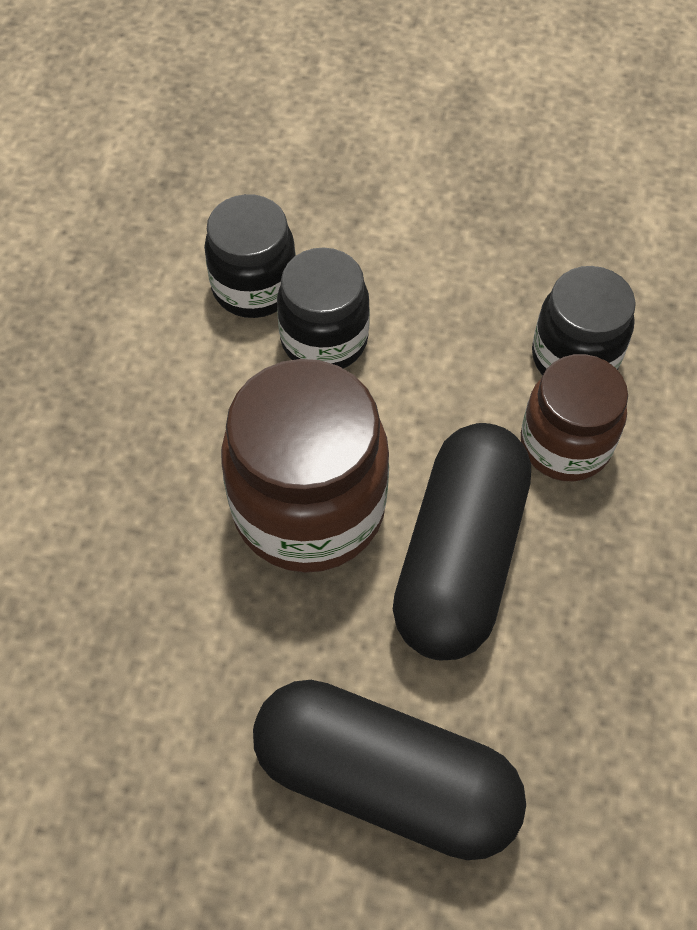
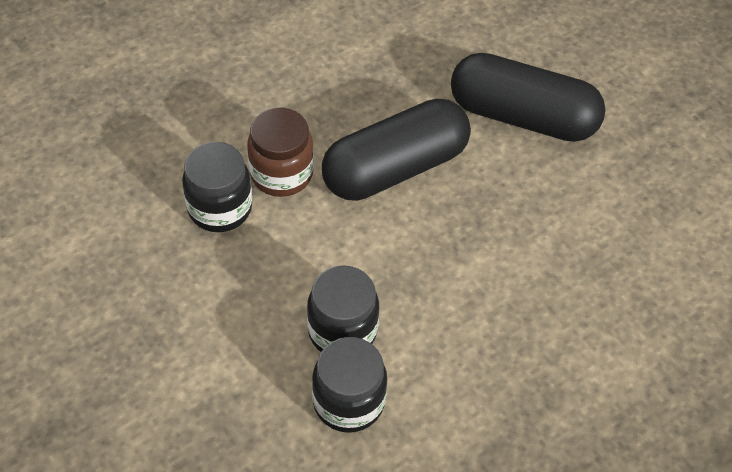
camera: 140 degrees left, 5 degrees down
(308, 508) = (446, 247): brown jar -> none
(385, 780) = (522, 116): black capsule -> black capsule turned 45 degrees counterclockwise

